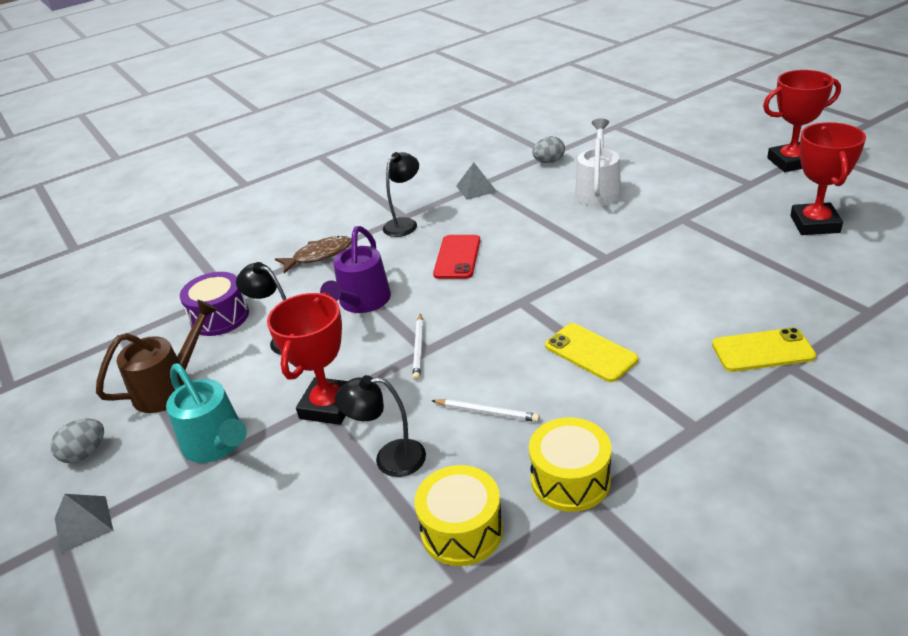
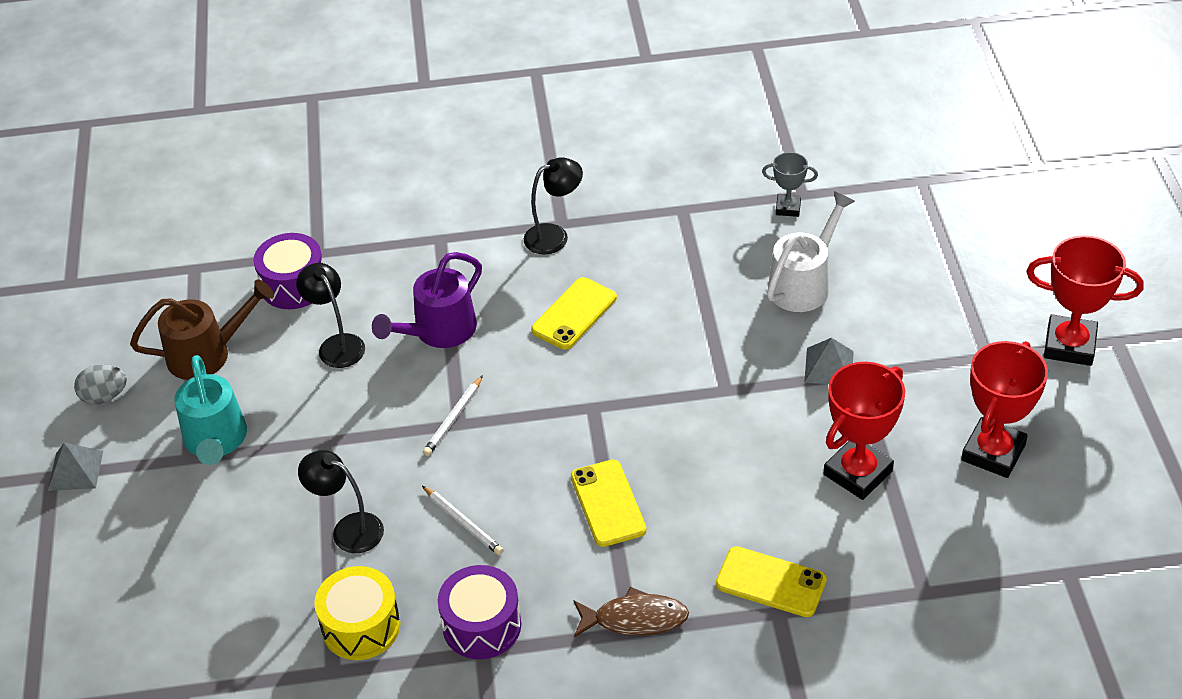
camera: 25 degrees right, 10 degrees up
(319, 255) = (436, 242): brown fish -> brown fish (635, 619)
(328, 406) = (332, 446): red trophy -> red trophy (858, 473)
(457, 257) = (574, 314): red phone -> yellow phone
(476, 188) = (671, 214): grey pyramid -> grey pyramid (829, 366)
(549, 162) = (788, 208): grey egg -> grey trophy
(570, 479) = (482, 625): yellow drum -> purple drum

